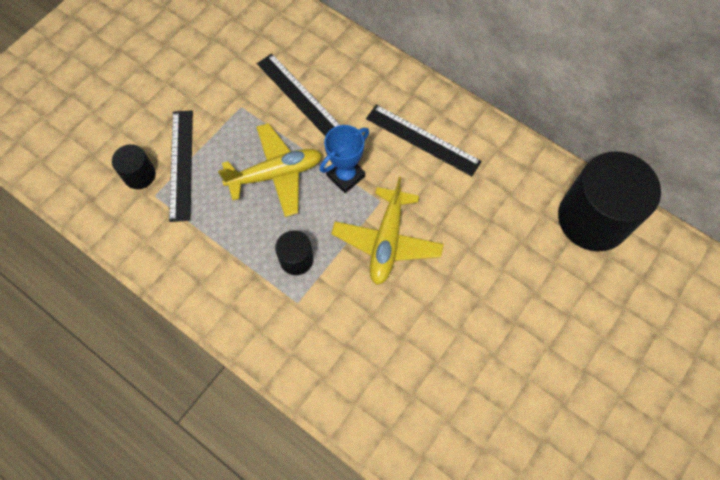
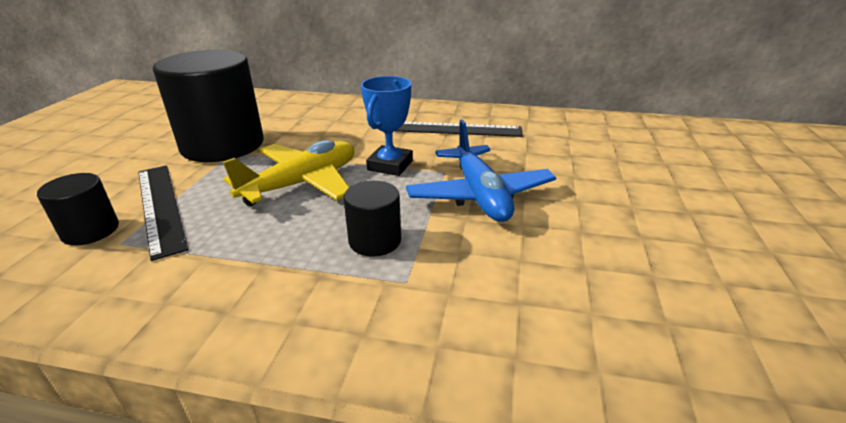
camera: 25 degrees left, 35 degrees down
(300, 96) = (301, 133): black ruler -> none
(387, 241) = (480, 195): yellow plane -> blue plane
(592, 219) = (658, 132): black cylinder -> black cylinder (223, 145)

